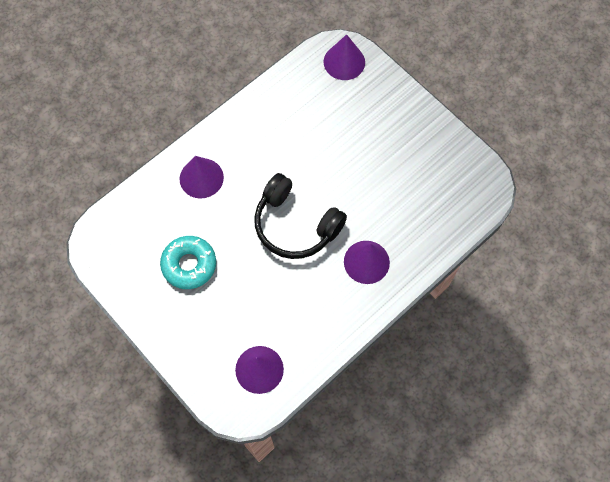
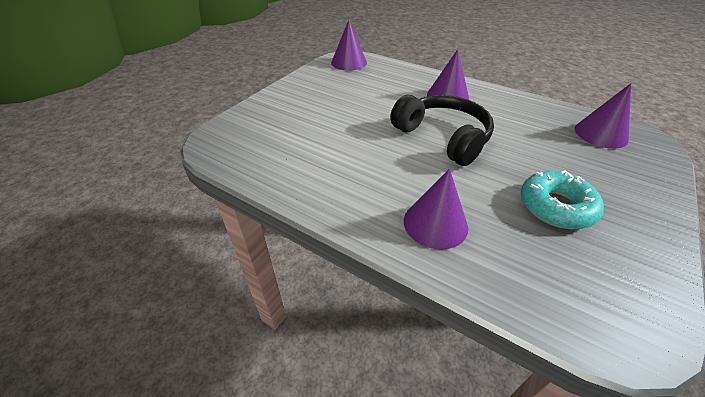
camera: 105 degrees left, 25 degrees down
(295, 225) = (443, 137): black headphones -> black headphones turned 60 degrees counterclockwise
(344, 62) = (231, 137): purple cone -> purple cone (349, 62)

